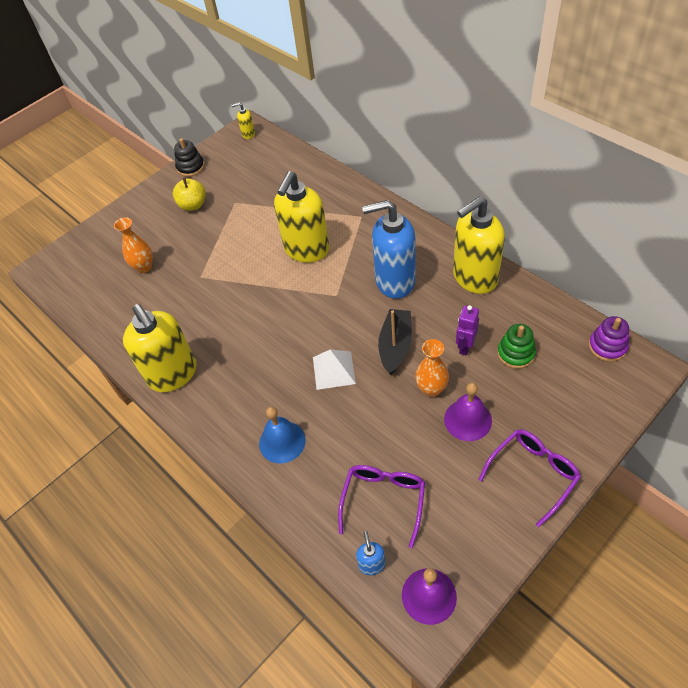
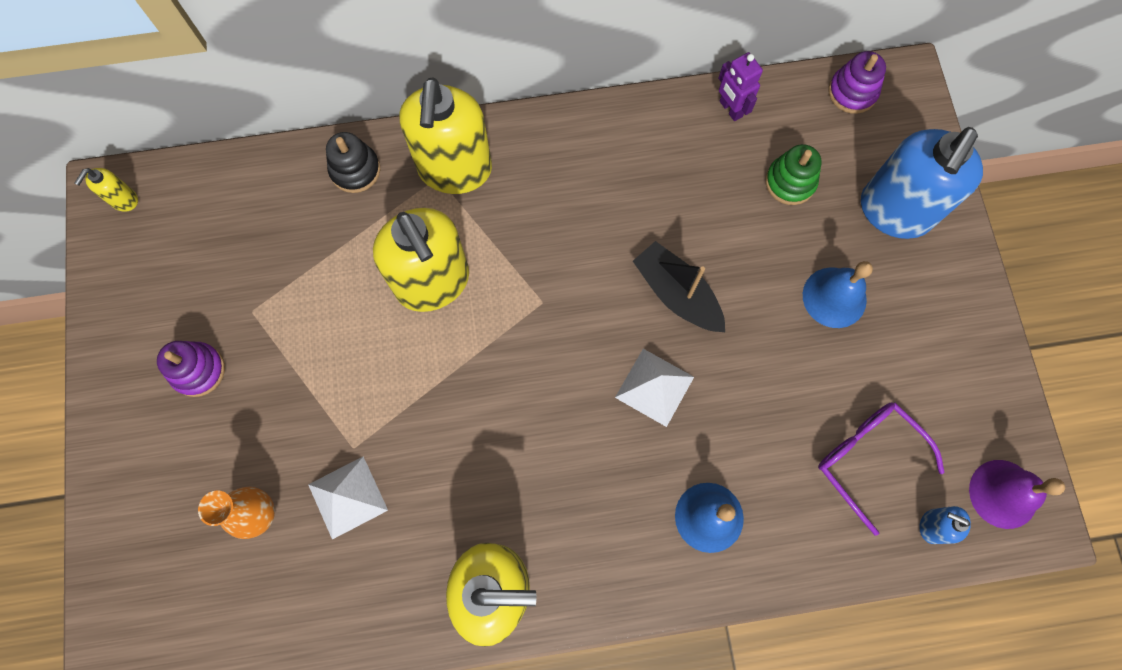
camera: 60 degrees left, 20 degrees up
(175, 290) = (348, 497): none -> white pyramid
(190, 167) = (110, 323): black stacking toy -> black stacking toy (355, 170)
(193, 205) = (198, 370): yellow apple -> purple stacking toy
(394, 281) = (580, 221): blue soap dispenser -> blue soap dispenser (894, 211)
(431, 389) = (766, 302): orange vase -> none
(465, 347) = (739, 223): purple robot -> purple robot (730, 109)
(467, 420) = (834, 297): purple bell -> blue bell
(474, 278) = (652, 135): yellow soap dispenser -> yellow soap dispenser (455, 170)
(533, 474) = (943, 288): purple glasses -> none

